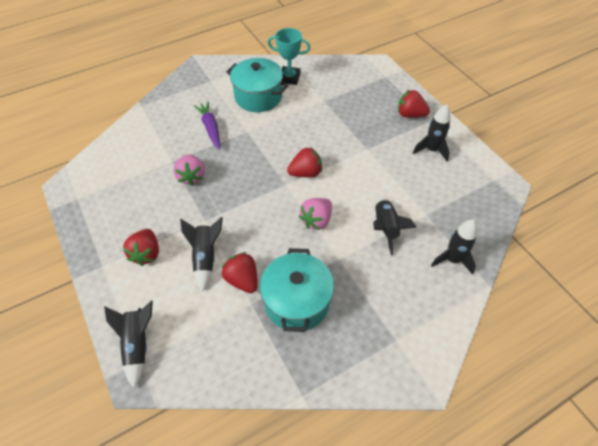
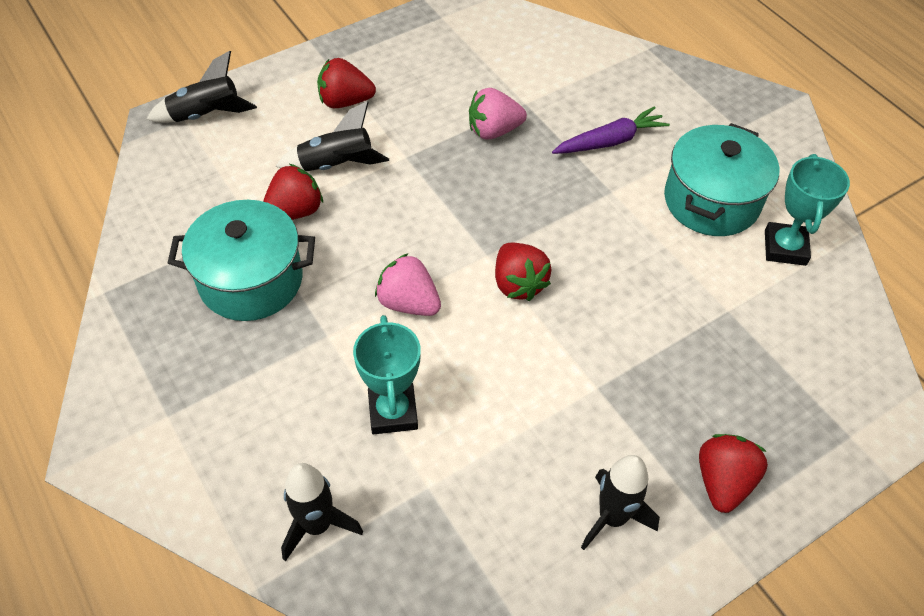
camera: 85 degrees right, 0 degrees up
(385, 228) = (393, 412): black rocket -> turquoise trophy

